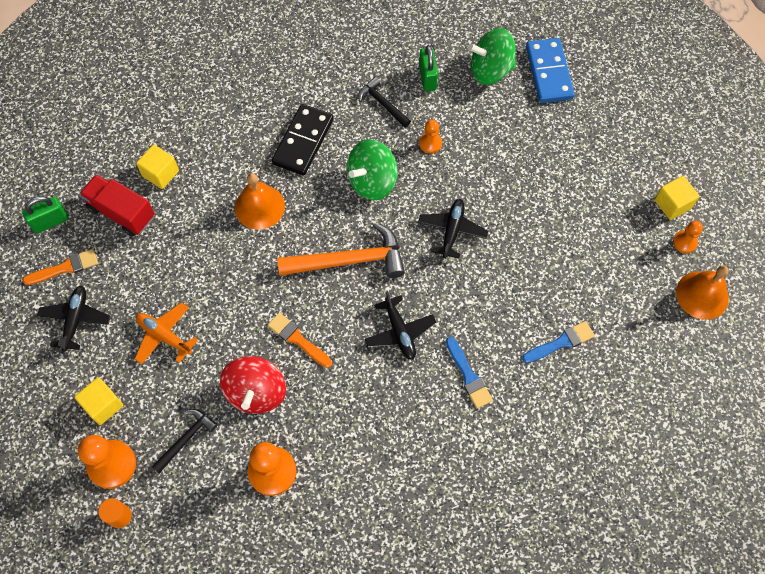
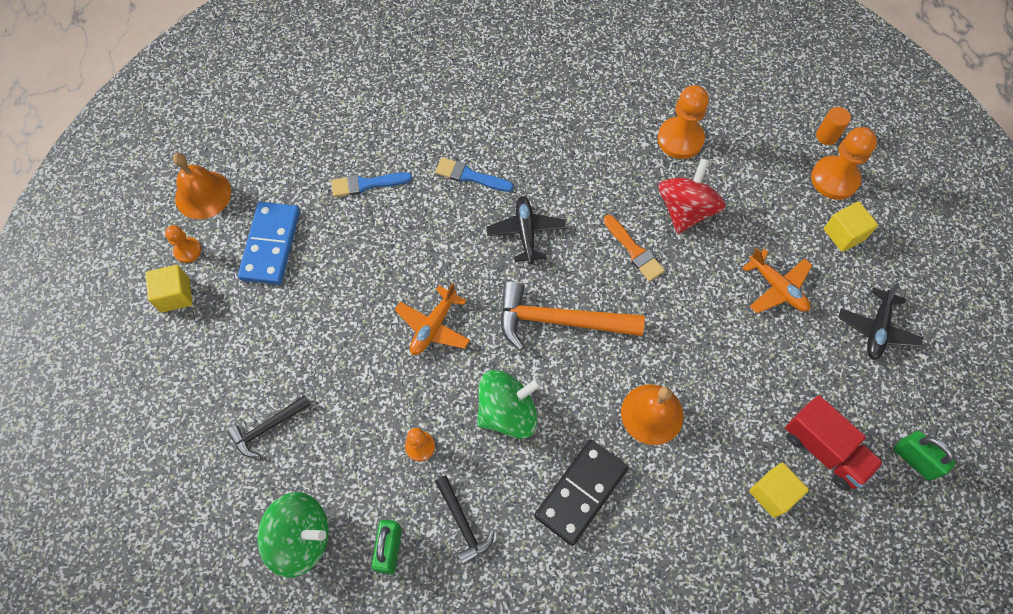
camera: 165 degrees left, 0 degrees up
(50, 222) = (914, 460): green padlock -> green padlock turned 60 degrees clockwise
(65, 268) = (892, 394): orange brush -> none
(186, 439) = (761, 184): black hammer -> black hammer (268, 427)
(452, 231) = (433, 326): black plane -> orange plane
(468, 376) = (470, 176): blue brush -> blue brush turned 60 degrees counterclockwise
(549, 72) = (226, 513): blue domino -> blue domino (270, 245)

